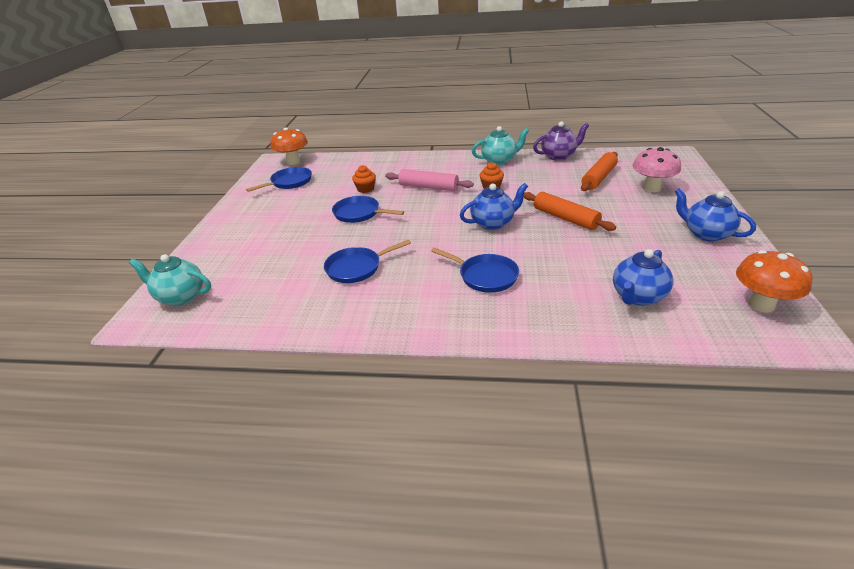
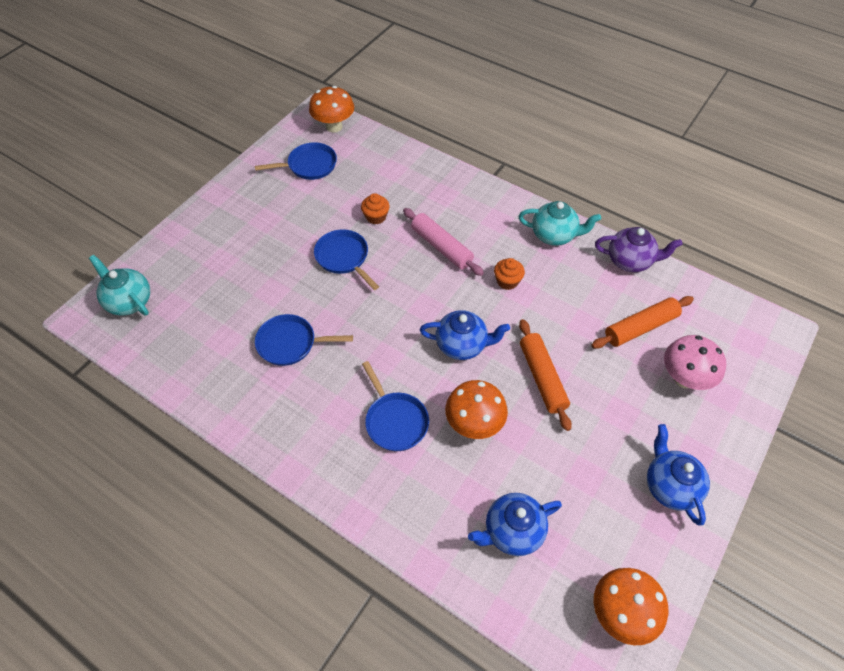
camera: 25 degrees right, 20 degrees up
(545, 255) = (474, 424): none -> orange mushroom

